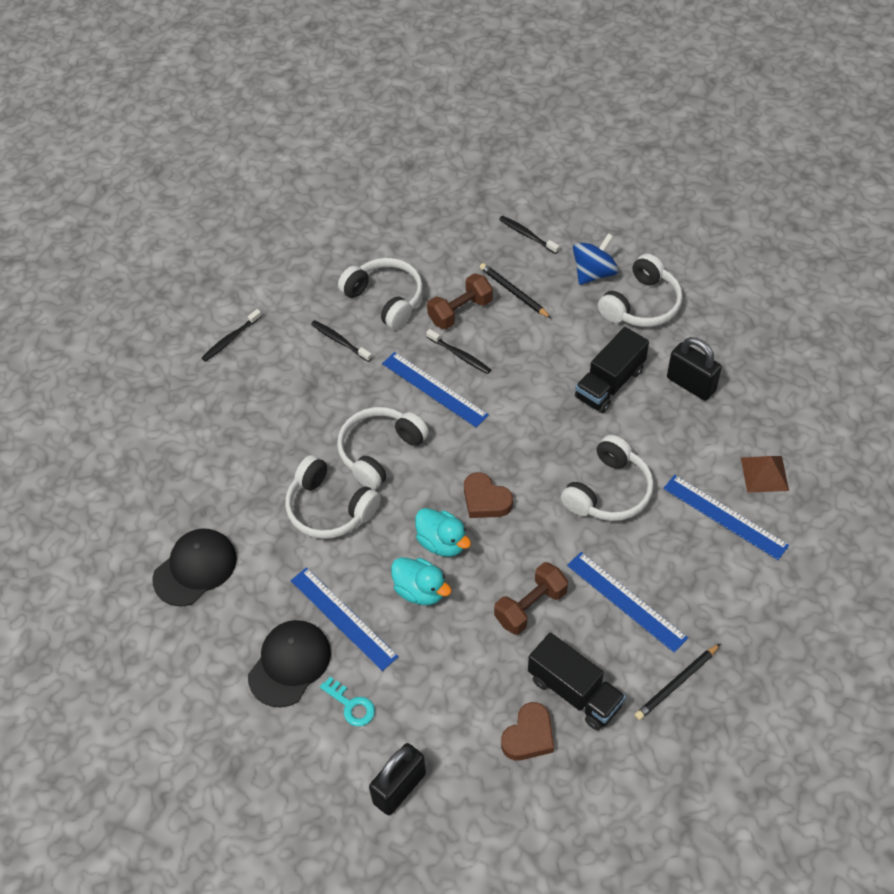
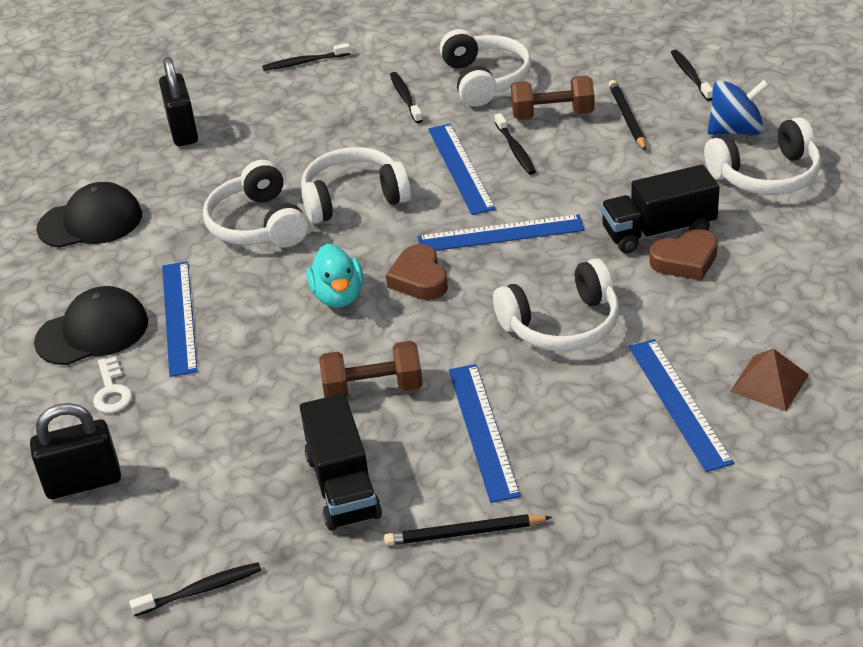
camera: 35 degrees right, 15 degrees down
(351, 705) = (111, 391): turquoise key -> white key
(420, 590) = (275, 327): turquoise duck -> none
(509, 435) = (500, 234): none -> blue ruler
(529, 736) = (255, 502): brown heart -> brown heart (685, 260)
(552, 820) = (201, 590): none -> black toothbrush
(691, 384) = (756, 266): black padlock -> black padlock (183, 131)

